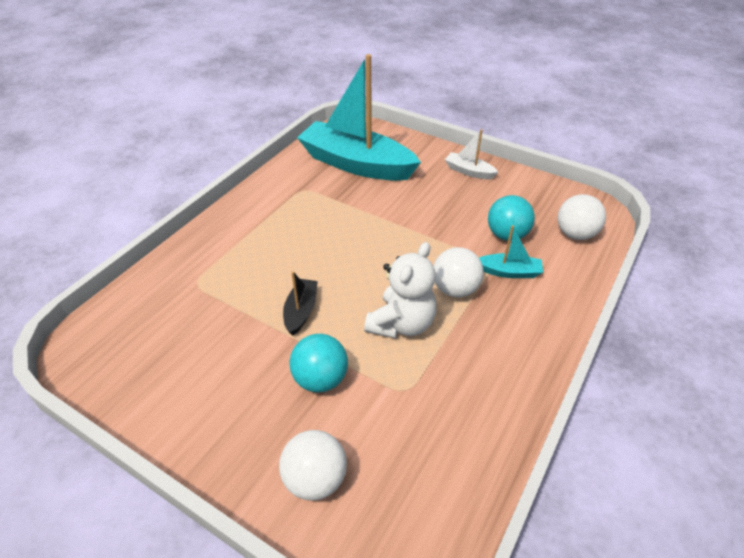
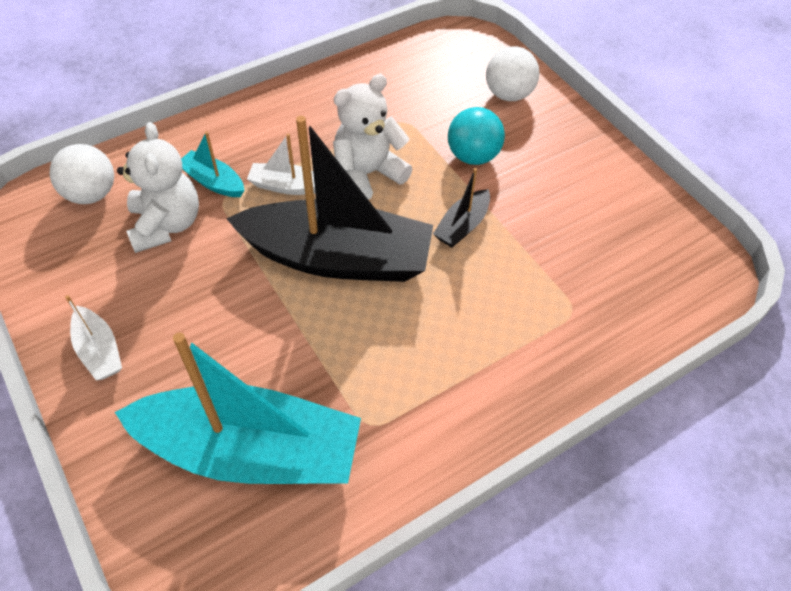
camera: 155 degrees left, 10 degrees up
(357, 164) = (250, 450): turquoise boat -> turquoise boat turned 45 degrees counterclockwise
(379, 257) = (337, 258): none -> black boat
(455, 289) = (286, 186): white ball -> white boat
(507, 235) = (166, 225): turquoise ball -> white teddy bear

